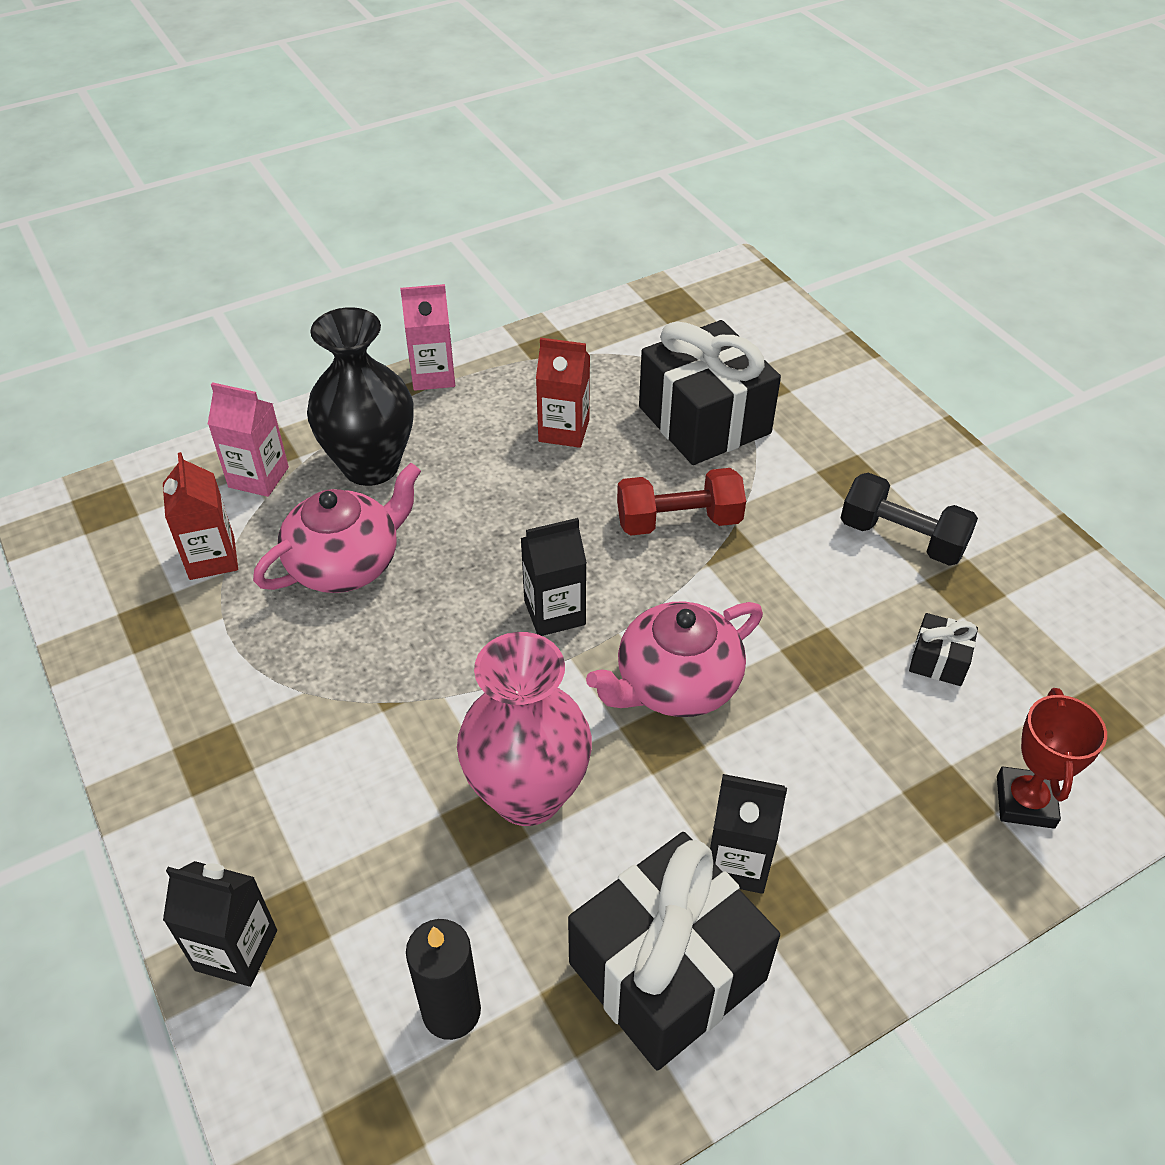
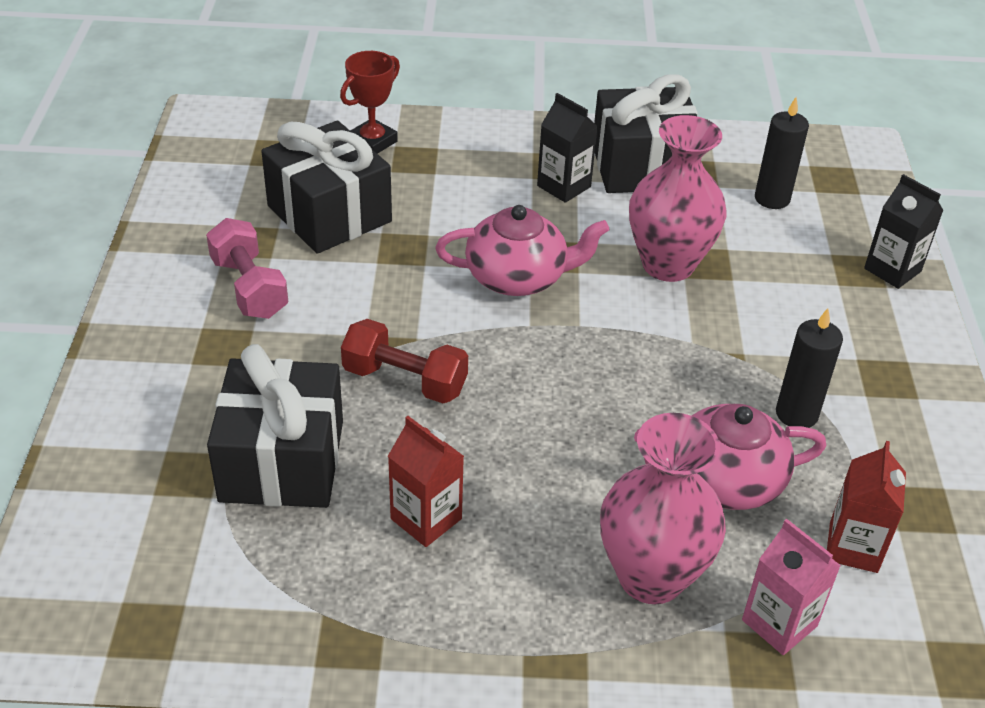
camera: 150 degrees left, 5 degrees down
(300, 663) = (796, 414): none -> black candle
(371, 466) = (651, 576): black vase -> pink vase
(433, 376) = (513, 670): pink carton -> none
(554, 612) = (568, 359): black carton -> none
(902, 538) = (249, 287): black dumbbell -> pink dumbbell
(938, 661) = (329, 214): black gift -> black gift, size x2.32

